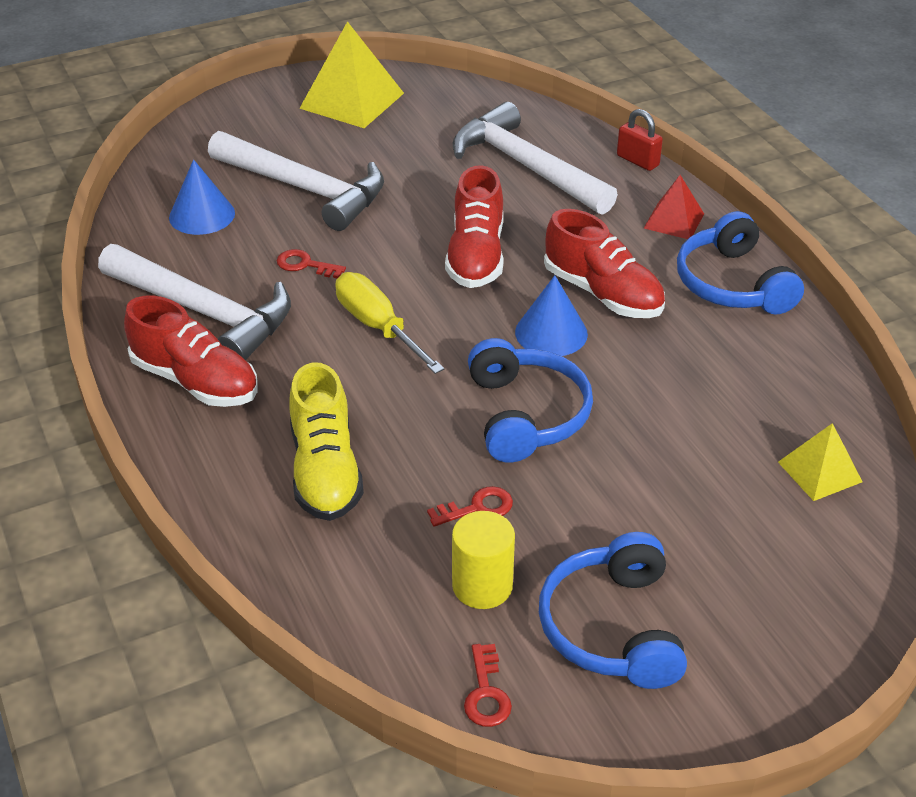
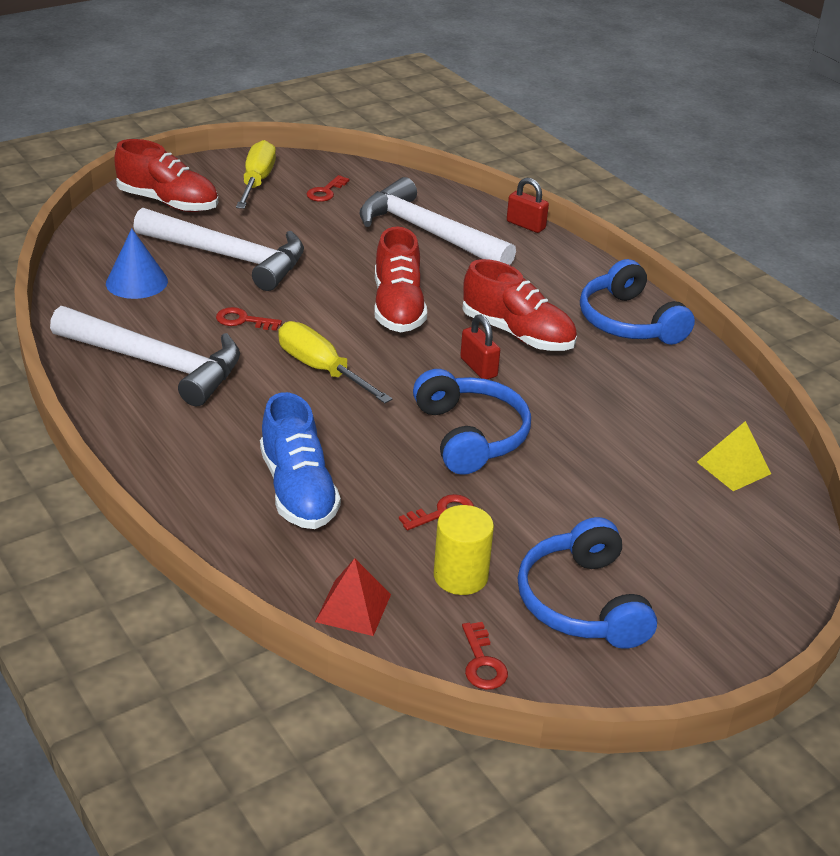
camera: 10 degrees left, 5 degrees down
(195, 381) = (161, 422): red shoe -> red shoe (168, 202)
(325, 470) = (298, 490): yellow shoe -> blue shoe
(352, 100) = (257, 182): yellow pyramid -> yellow screwdriver
(423, 114) = (325, 192): none -> red key
(551, 333) = (478, 367): blue cone -> red padlock
(674, 220) = (567, 272): red pyramid -> red pyramid (353, 607)

